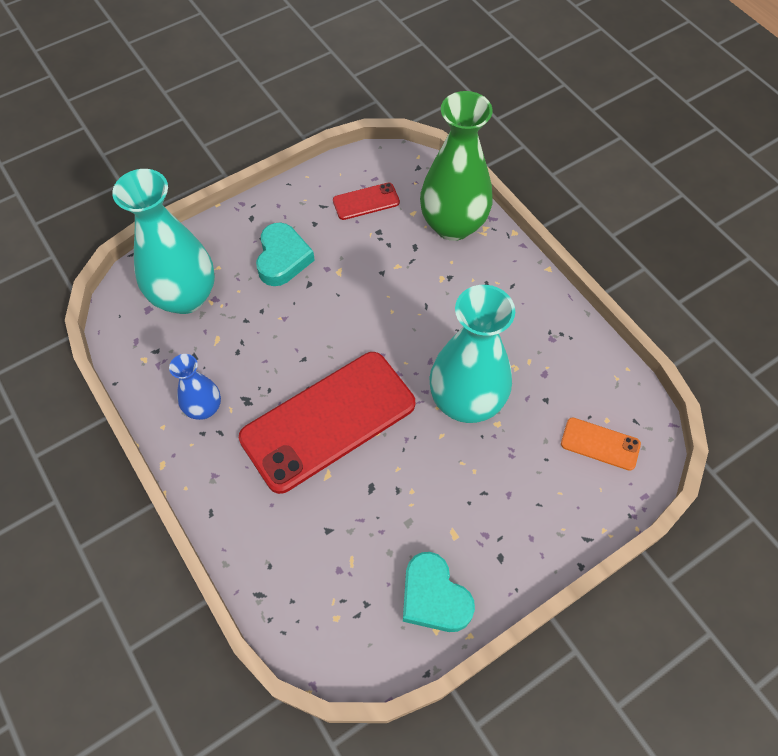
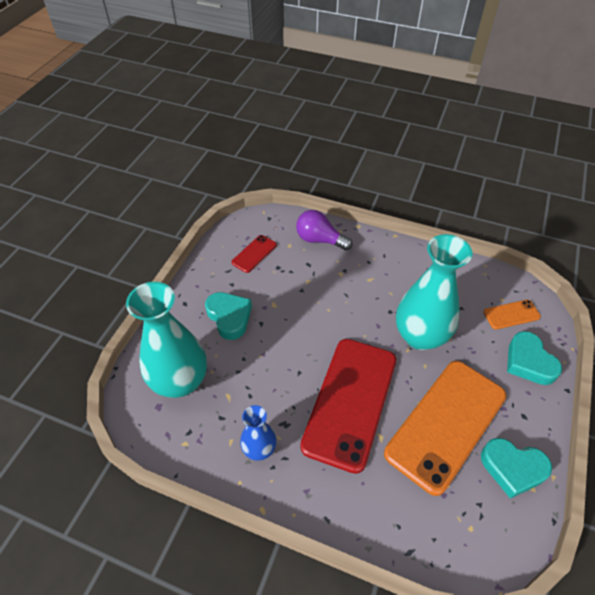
camera: 35 degrees left, 10 degrees down
(406, 507) = (446, 424): none -> orange phone
(453, 225) = (320, 240): green vase -> purple light bulb
(565, 508) = (528, 362): none -> turquoise heart

